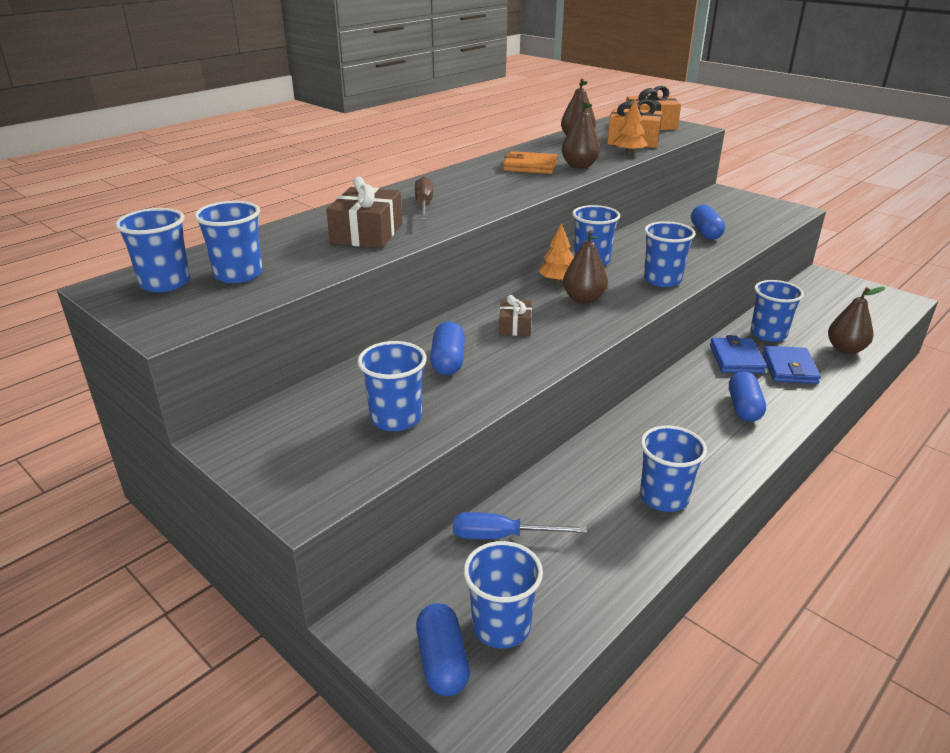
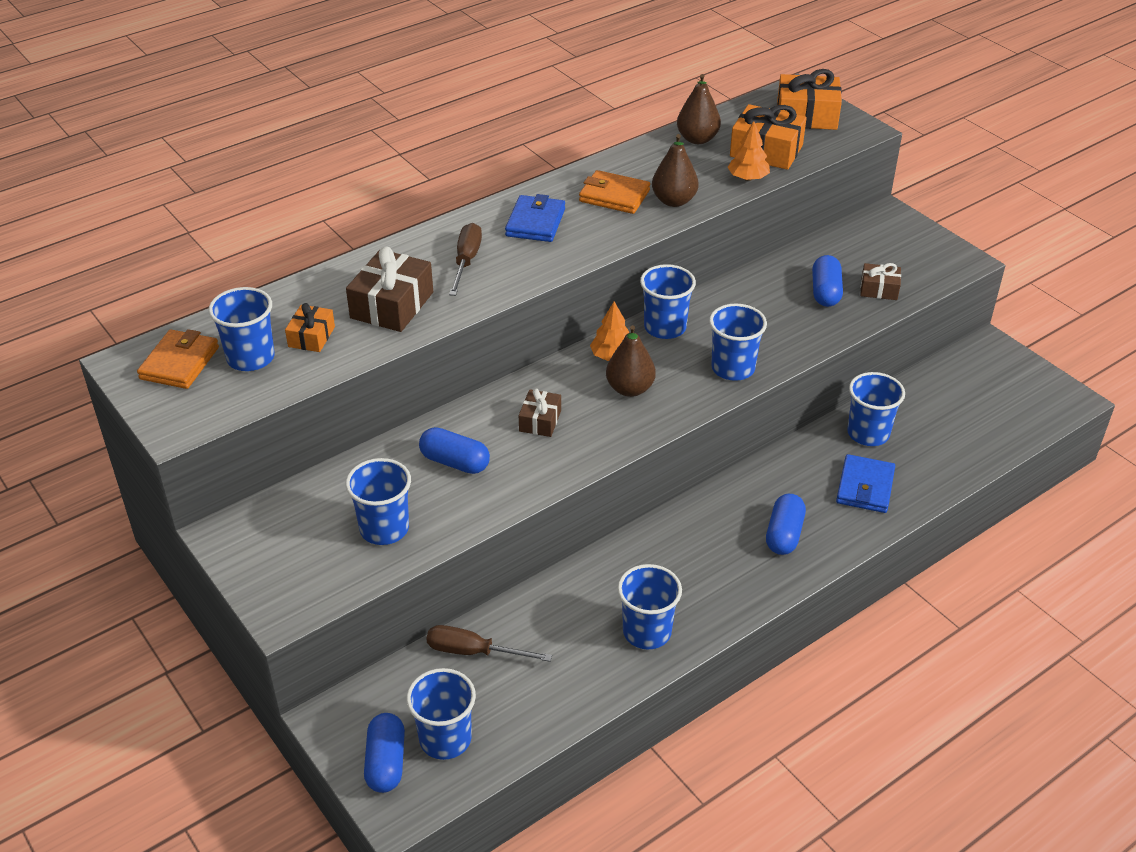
camera: 10 degrees right, 10 degrees up
(165, 283) = (180, 363): blue cup -> orange wallet
(296, 257) = (311, 337): none -> orange gift
(448, 361) = (455, 462): blue capsule -> blue capsule turned 75 degrees counterclockwise
(501, 536) = (473, 652): blue screwdriver -> brown screwdriver
(736, 359) = (810, 466): blue wallet -> blue wallet (535, 222)
(745, 228) = (879, 289): none -> brown gift
(845, 349) = (948, 467): brown pear -> none

